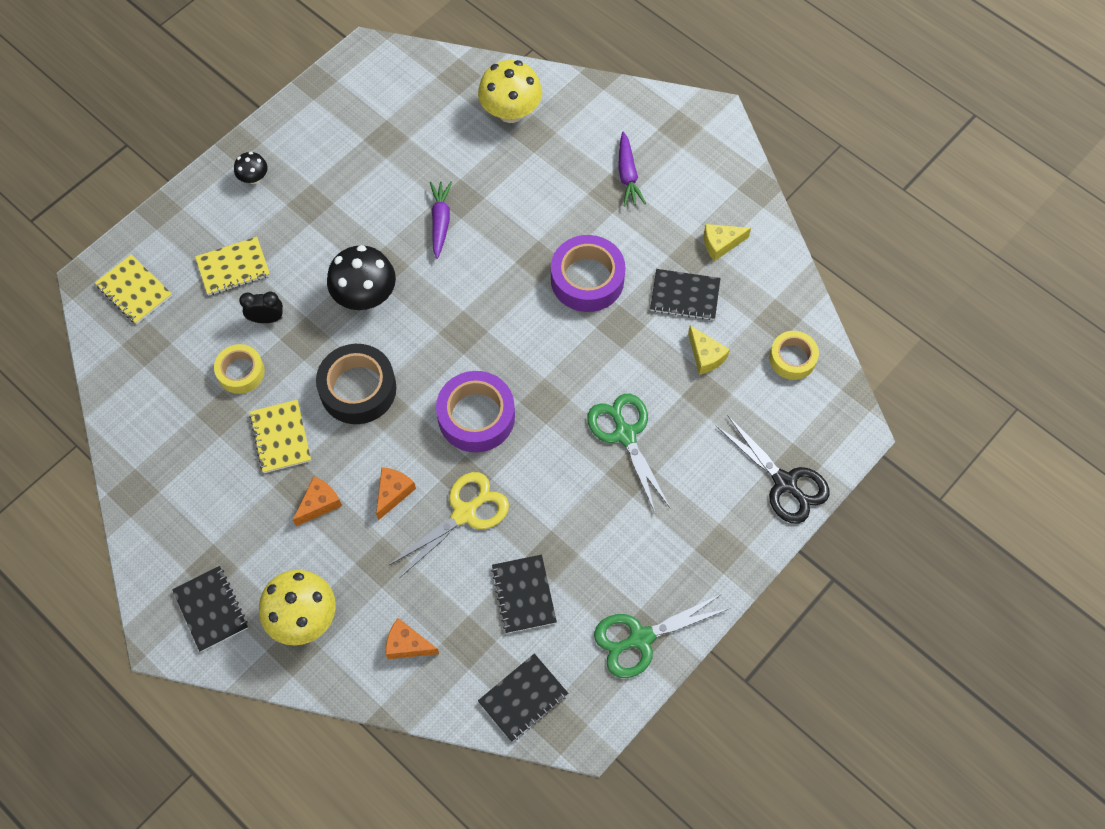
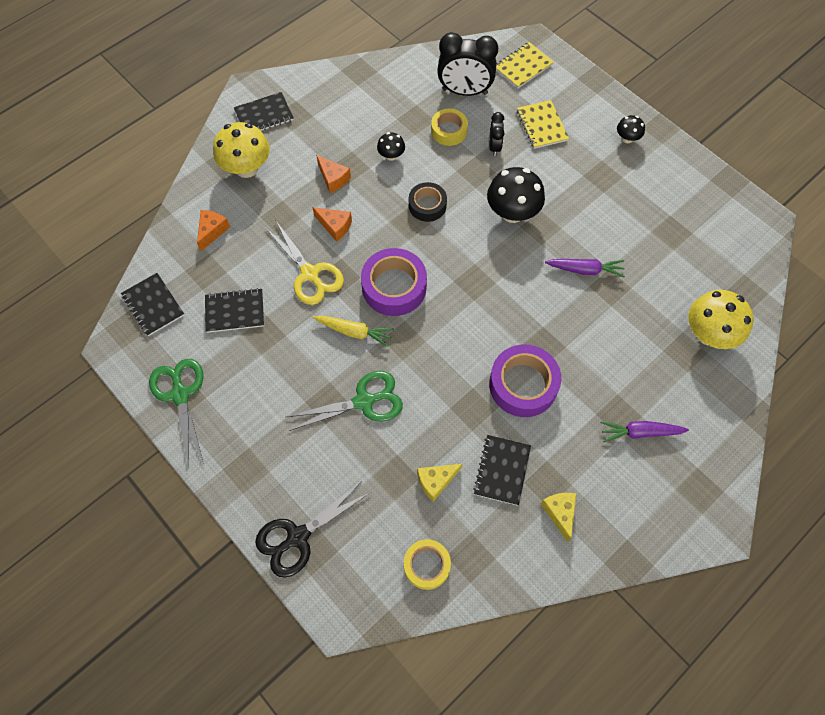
camera: 95 degrees right, 0 degrees up
(175, 357) = (464, 91): none -> black clock
(281, 437) = (391, 155): yellow notebook -> black mushroom
(358, 389) = (427, 205): black tape -> black tape, size x0.62
(539, 453) = (354, 332): none -> yellow carrot

